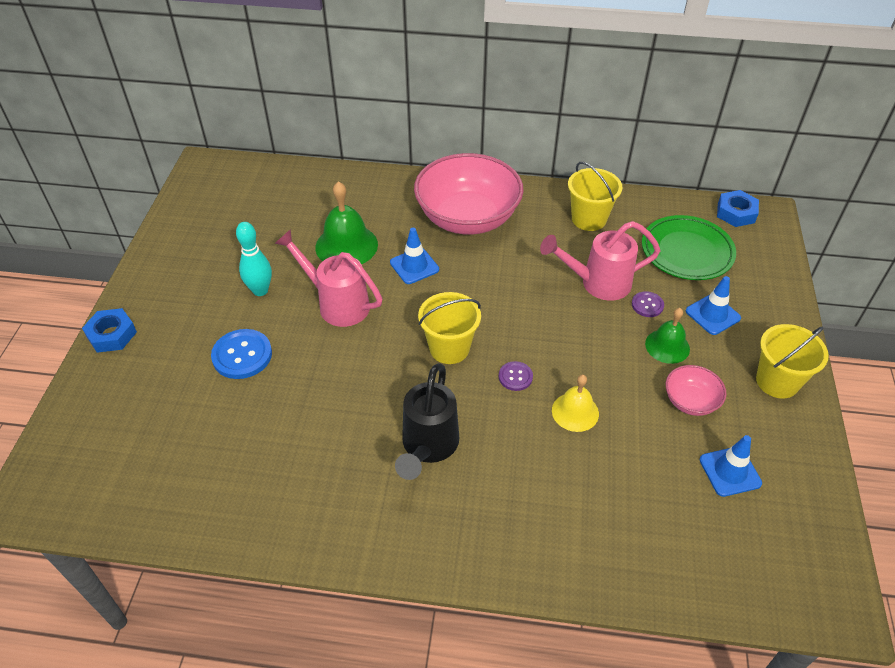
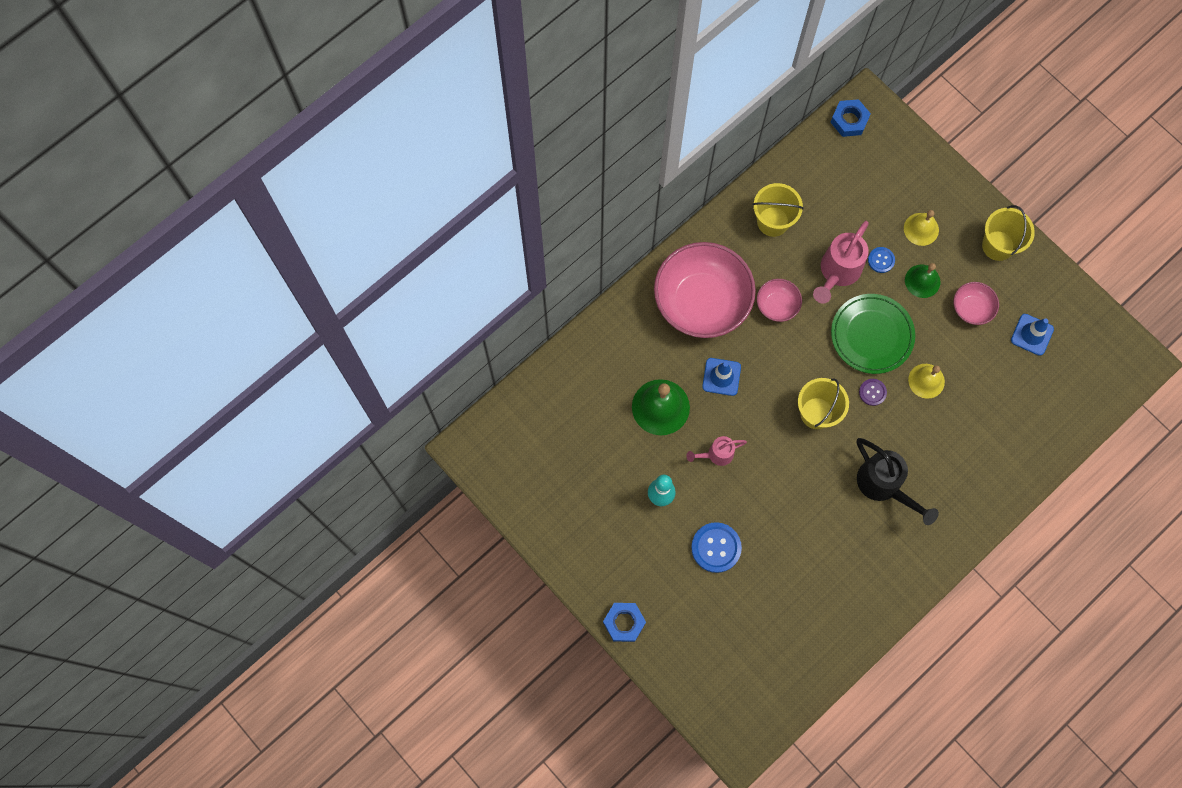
camera: 50 degrees left, 25 degrees up
(337, 303) = (716, 454): pink watering can -> pink watering can, size x0.58
(520, 263) = (777, 305): none -> pink bowl
(647, 305) = (881, 260): purple button -> blue button
(686, 252) = (857, 189): green plate -> green plate (871, 335)
(712, 314) = (921, 229): blue traffic cone -> yellow bell

